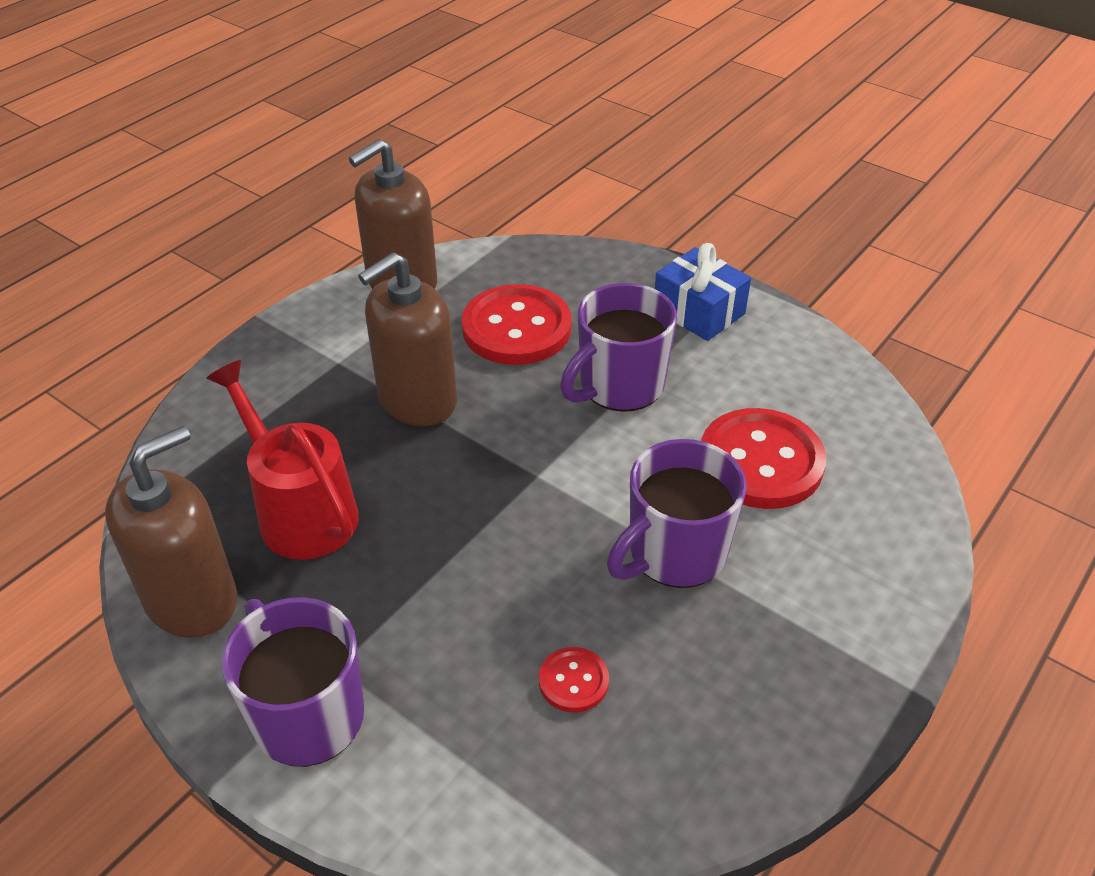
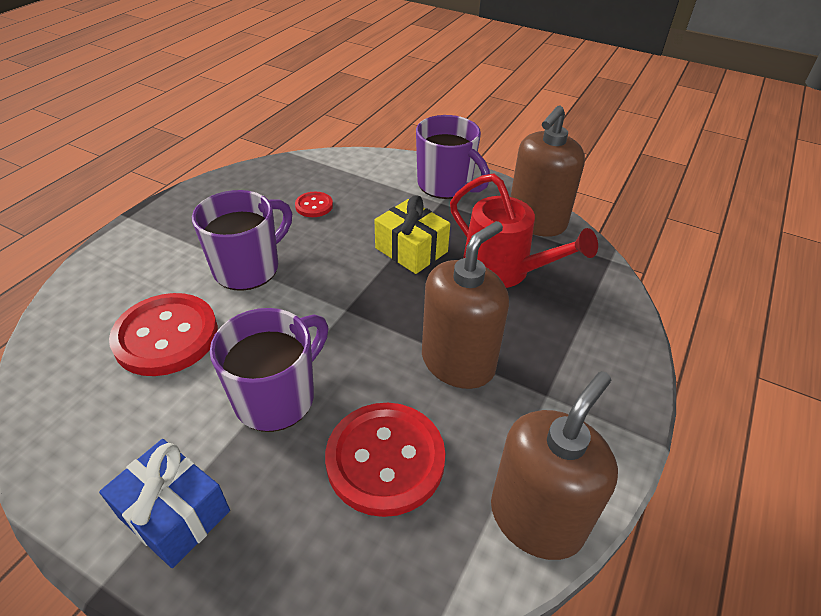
camera: 170 degrees right, 0 degrees up
(423, 562) = (411, 250): none -> yellow gift

